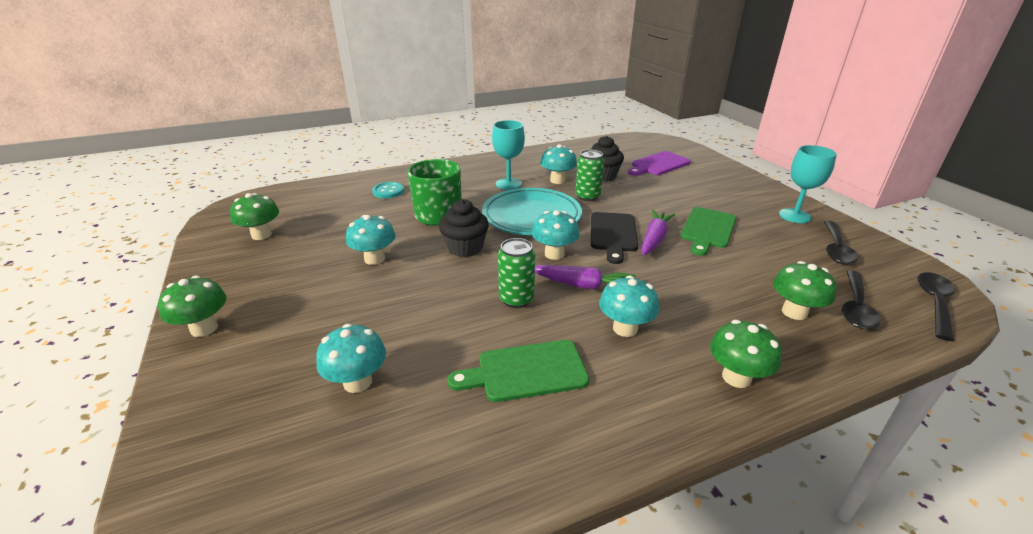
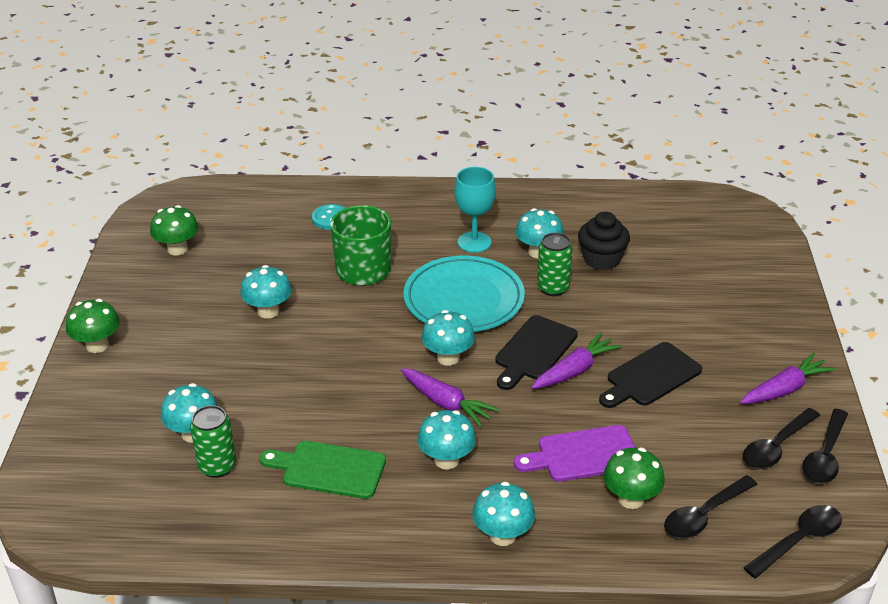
camera: 25 degrees right, 5 degrees up
(465, 248) = (363, 323): black cupcake -> none
(516, 299) = (370, 399): green can -> green can (217, 466)
(658, 164) = (697, 258): purple cutting board -> purple cutting board (583, 454)
(707, 229) = (650, 376): green cutting board -> black cutting board
(736, 377) = (502, 535): green mushroom -> turquoise mushroom
(794, 216) = (784, 389): turquoise goblet -> purple carrot
(869, 246) = (825, 456): none -> black spoon

